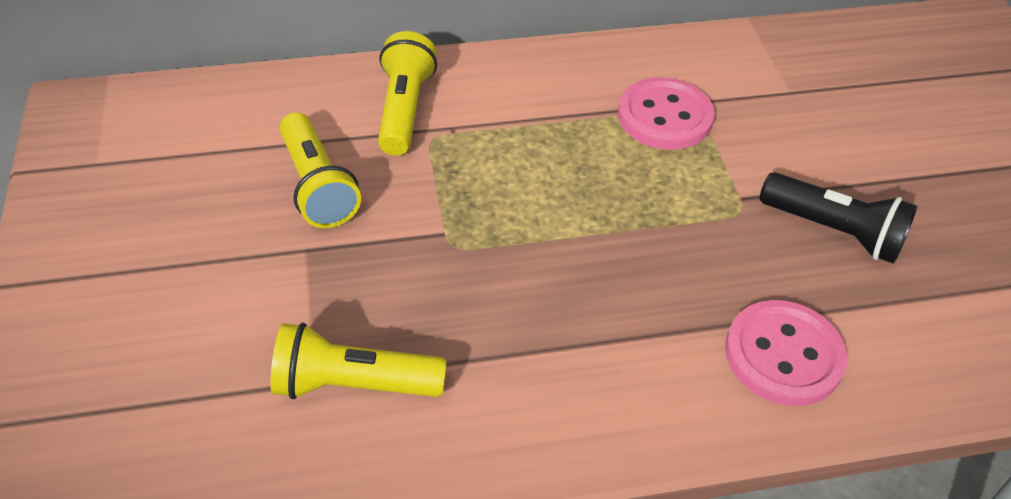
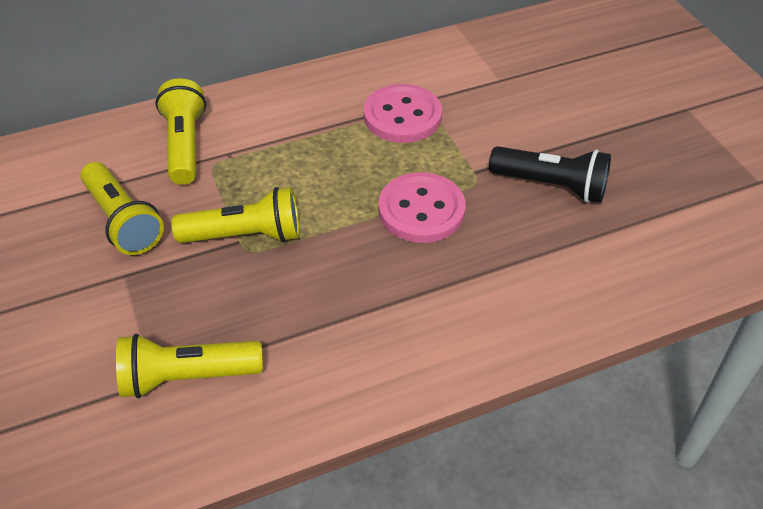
camera: 10 degrees left, 0 degrees up
(453, 227) = (245, 235): none -> yellow flashlight
(783, 355) = (528, 289): pink button -> pink button (421, 210)

